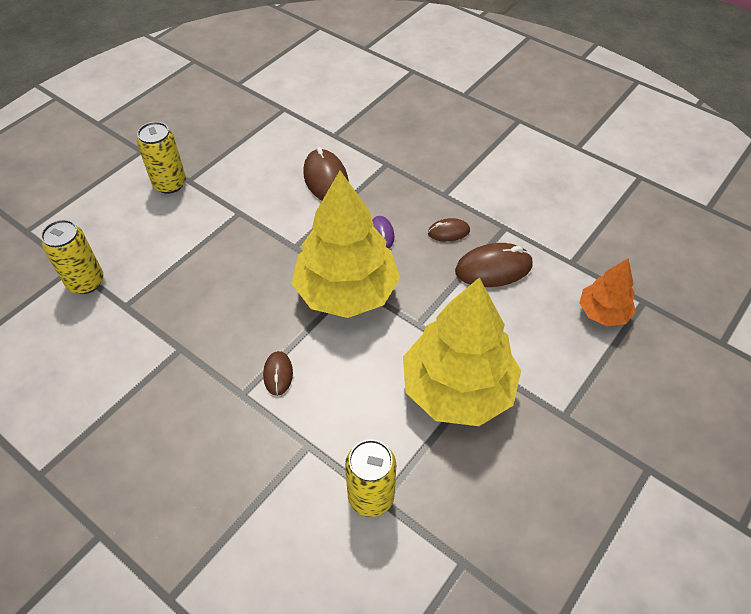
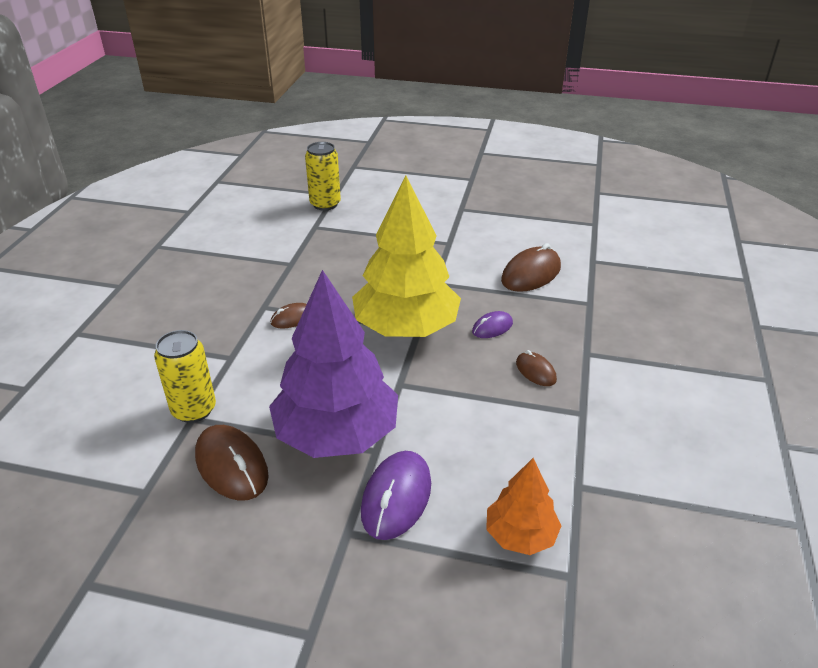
camera: 65 degrees right, 15 degrees down
(170, 184) = (449, 202): yellow can -> none
(458, 389) = (337, 434): yellow tree -> purple tree
(493, 268) = (513, 419): brown mouse -> brown mouse (232, 466)
(543, 372) = (396, 498): none -> purple mouse

